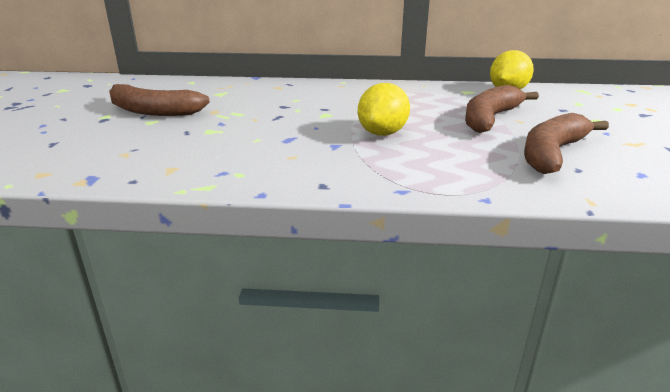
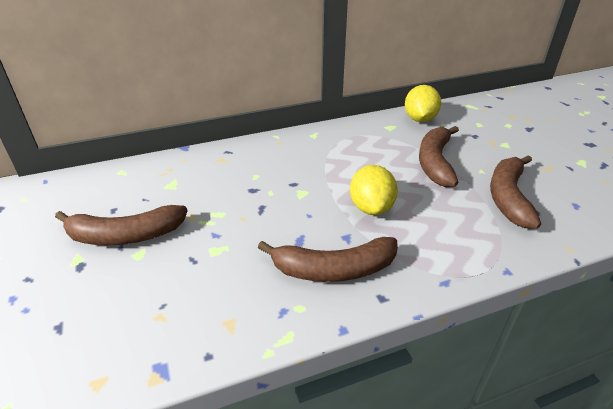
camera: 25 degrees left, 10 degrees up
(298, 160) = (333, 269): none -> brown banana

